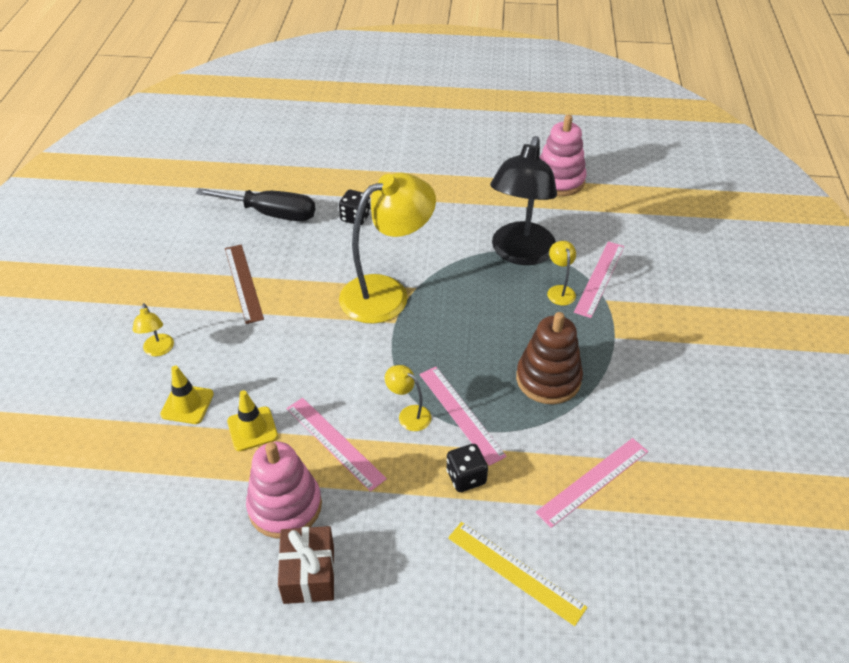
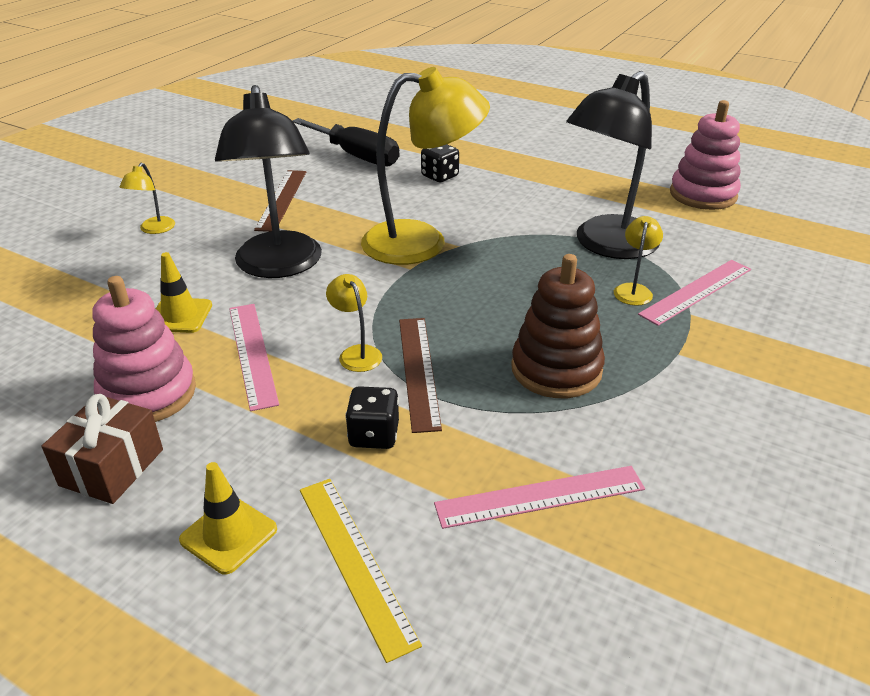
camera: 25 degrees right, 10 degrees down
(187, 404) = (138, 277): yellow traffic cone -> yellow traffic cone (228, 535)
(293, 354) = (279, 266): none -> black lamp
(461, 414) = (418, 371): pink ruler -> brown ruler

